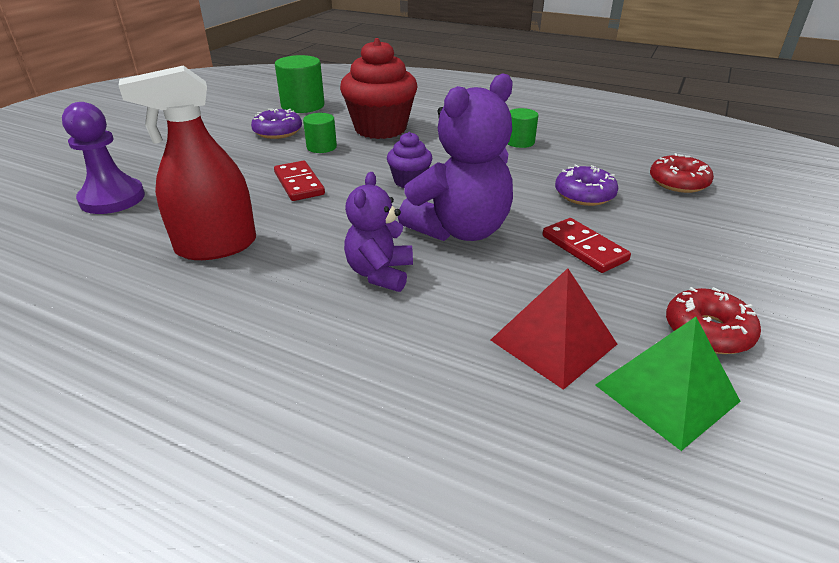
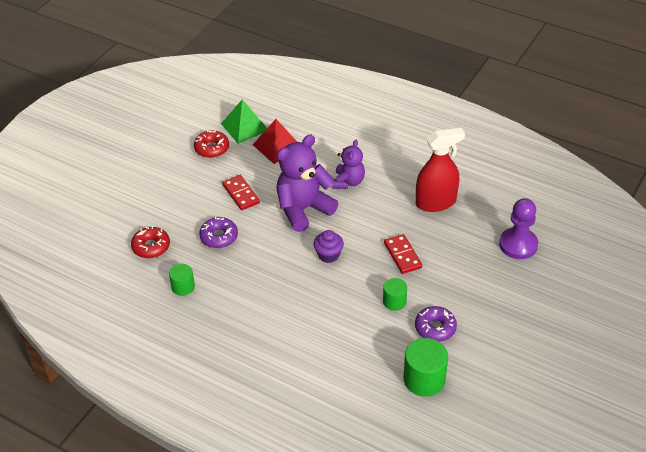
camera: 175 degrees left, 10 degrees up
(380, 129) = (348, 329): red cupcake -> none
(519, 142) = (238, 303): green cylinder -> green cylinder (183, 287)

